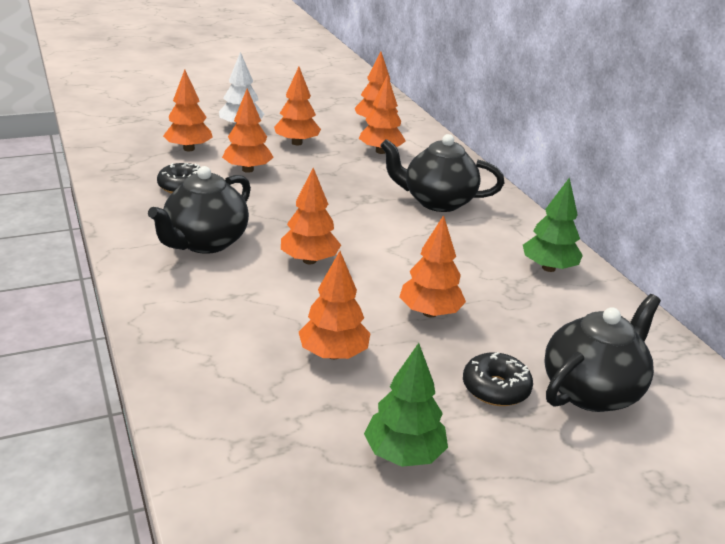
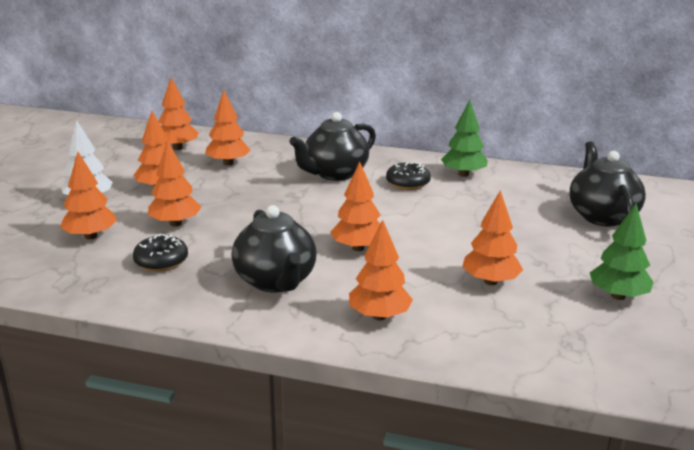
camera: 50 degrees left, 5 degrees down
(430, 313) = (474, 230): orange tree -> orange tree (379, 316)
(495, 388) = (576, 242): black donut -> black donut (408, 183)

